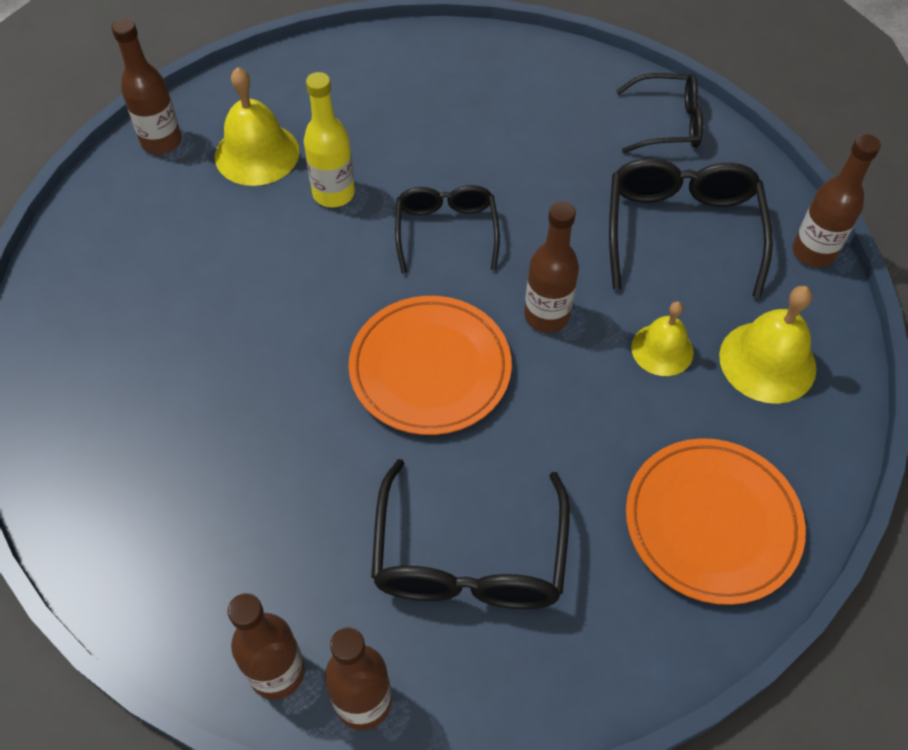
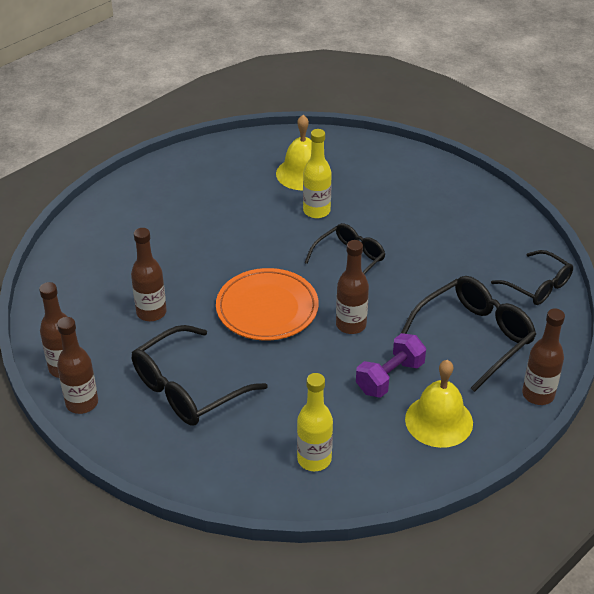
camera: 45 degrees right, 15 degrees down
(161, 142) = (266, 144): brown bottle -> brown bottle (151, 312)
(662, 349) = (390, 377): yellow bell -> purple dumbbell
(712, 523) = (314, 459): orange plate -> yellow bottle

